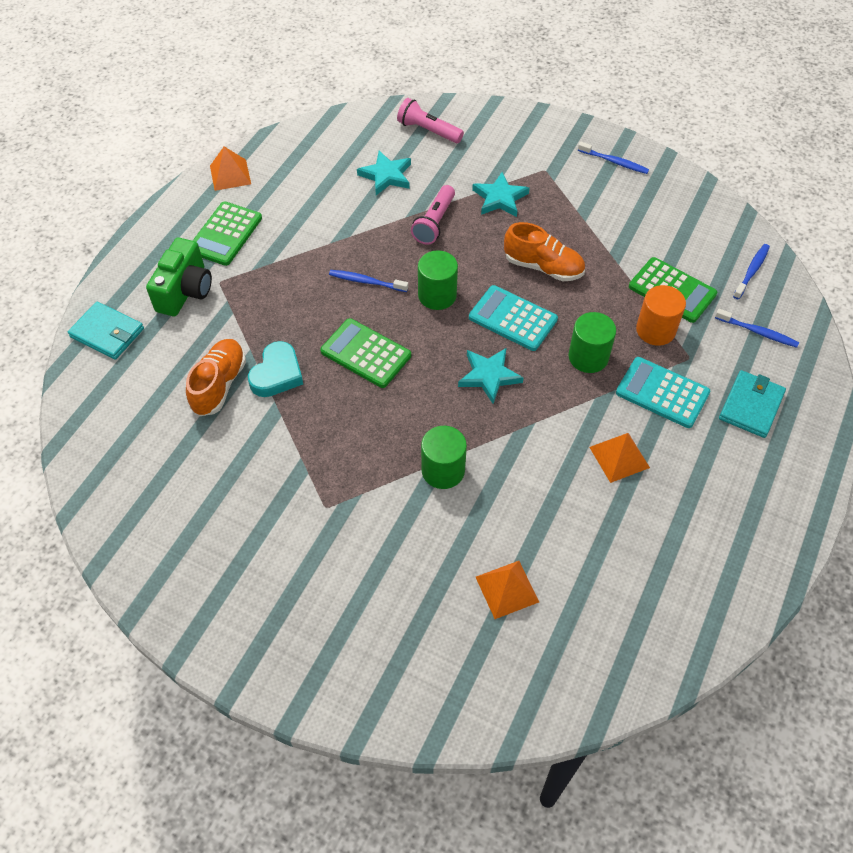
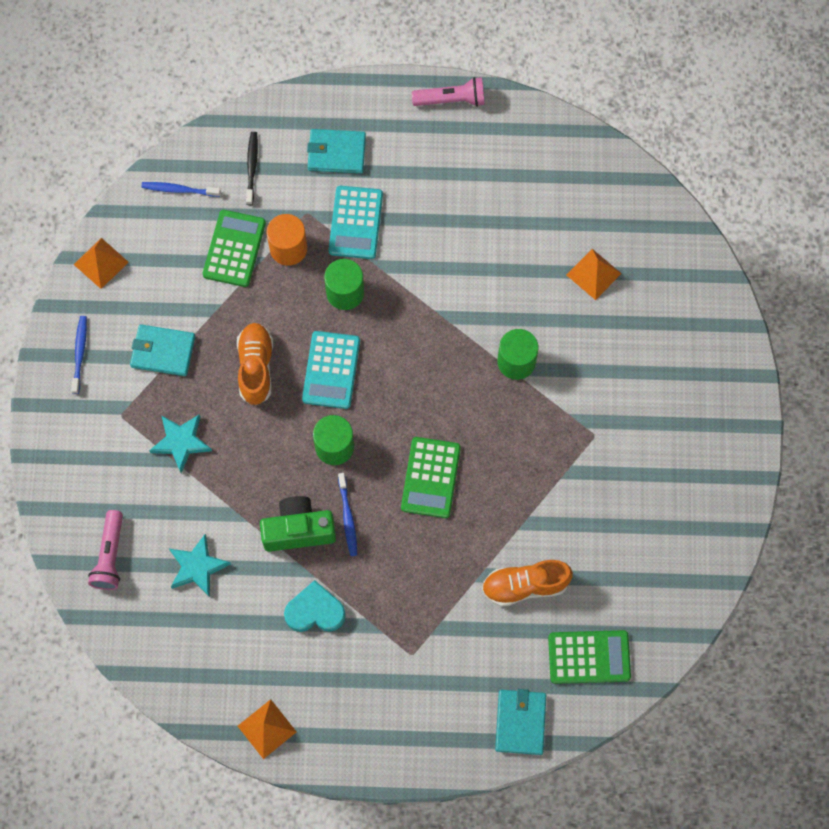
camera: 115 degrees left, 15 degrees up
(185, 291) = (438, 680): green camera -> green camera (298, 530)
(225, 234) = (350, 684): green calculator -> green calculator (589, 657)
(277, 374) = (489, 542): turquoise heart -> turquoise heart (315, 611)
(434, 223) = (243, 490): pink flashlight -> pink flashlight (451, 100)
(489, 376) = (404, 364): turquoise star -> none
(590, 212) = (163, 351): none -> turquoise wallet
(619, 457) = (437, 235): orange pyramid -> orange pyramid (101, 263)
(757, 332) = (252, 167): blue toothbrush -> black toothbrush

